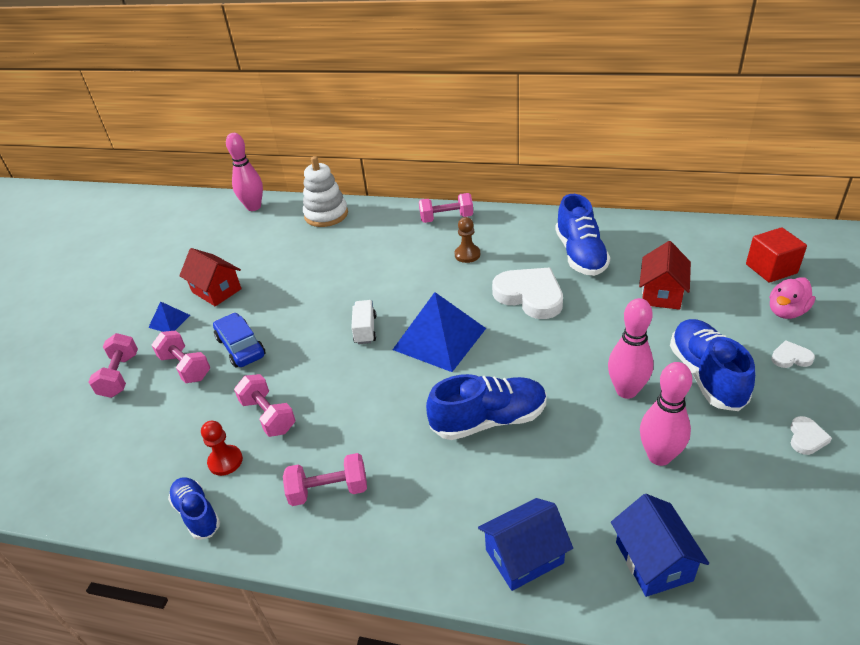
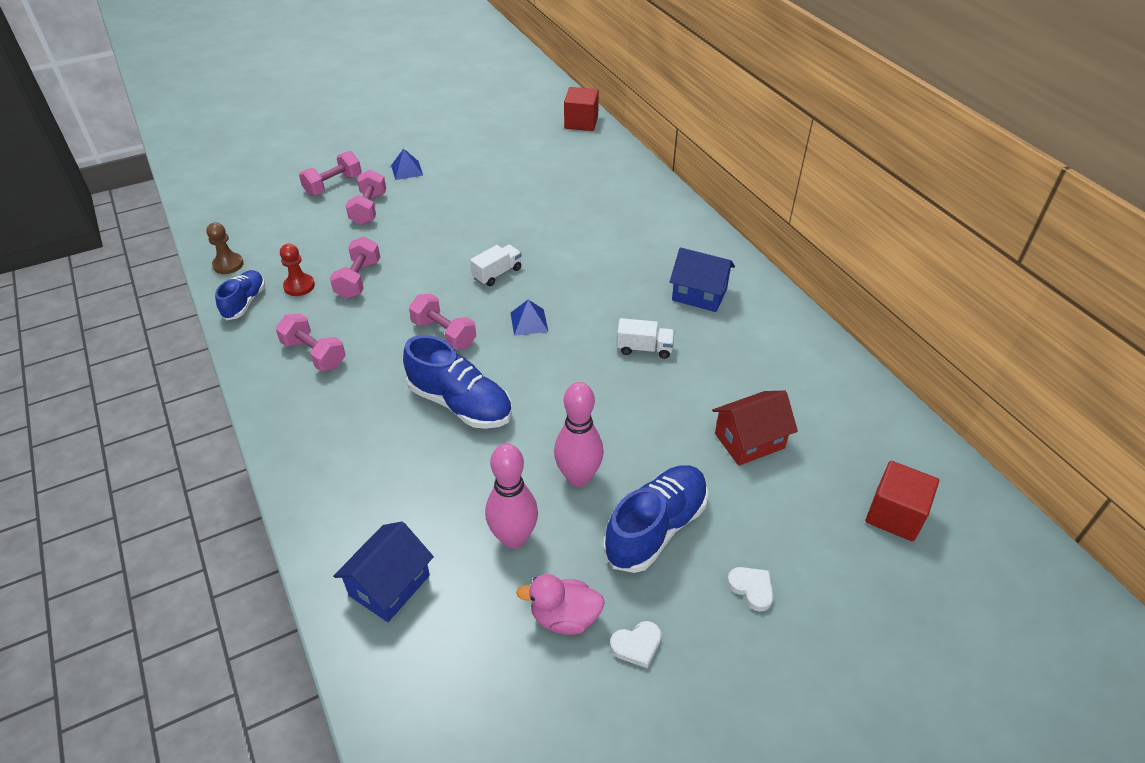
camera: 45 degrees right, 5 degrees up
(216, 290) = (462, 170): red house -> none
(241, 347) = (414, 221): blue car -> none
(254, 207) = (581, 122): pink bowling pin -> red cube
(326, 215) = (617, 165): white stacking toy -> none
(439, 338) = (529, 322): blue pyramid -> blue pyramid, size x0.46
(446, 218) = (697, 236): pink dumbbell -> pink dumbbell (444, 334)
(467, 255) = (659, 278): brown pawn -> brown pawn (228, 264)
(524, 556) = (334, 499): blue house -> blue house (699, 294)
(530, 296) = (644, 348): white heart -> white truck
(580, 255) = (745, 352): blue shoe -> none
(786, 311) = (829, 557): pink duck -> pink duck (564, 617)

